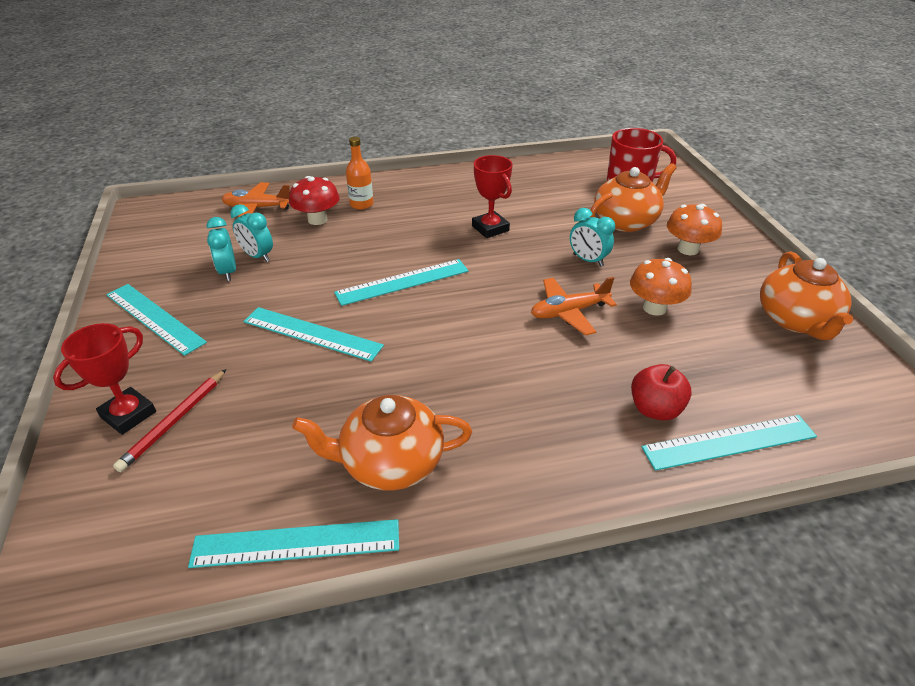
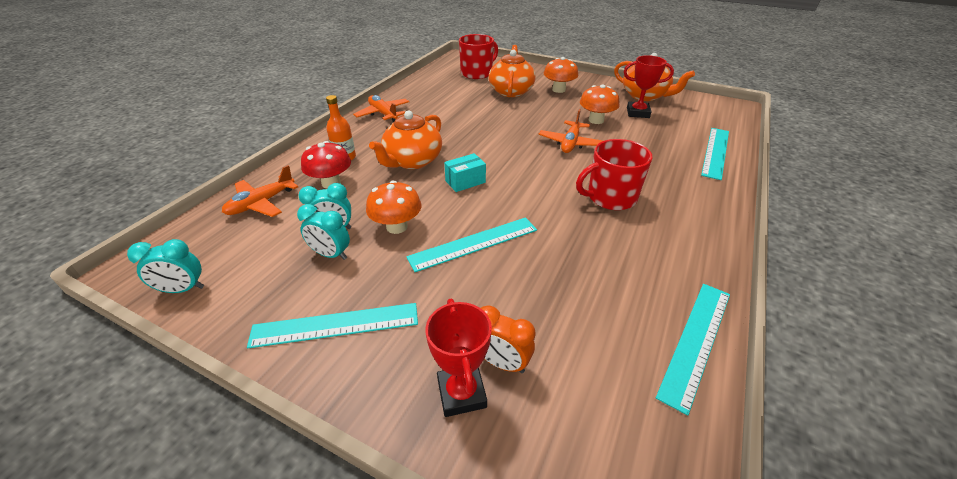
camera: 50 degrees left, 0 degrees up
(174, 421) = (502, 363): red pencil -> orange clock
(293, 282) = (397, 226): none -> orange mushroom
(390, 463) = (647, 265): orange teapot -> orange teapot (412, 161)
(402, 282) = (465, 181): turquoise ruler -> turquoise box
(458, 181) = (383, 114): none -> orange plane
(490, 228) = (454, 128): red trophy -> red trophy (638, 113)
(491, 387) = (610, 197): none -> red mug
(588, 260) = (531, 116): turquoise clock -> turquoise clock (183, 289)
(655, 409) = (676, 158): red apple -> none

